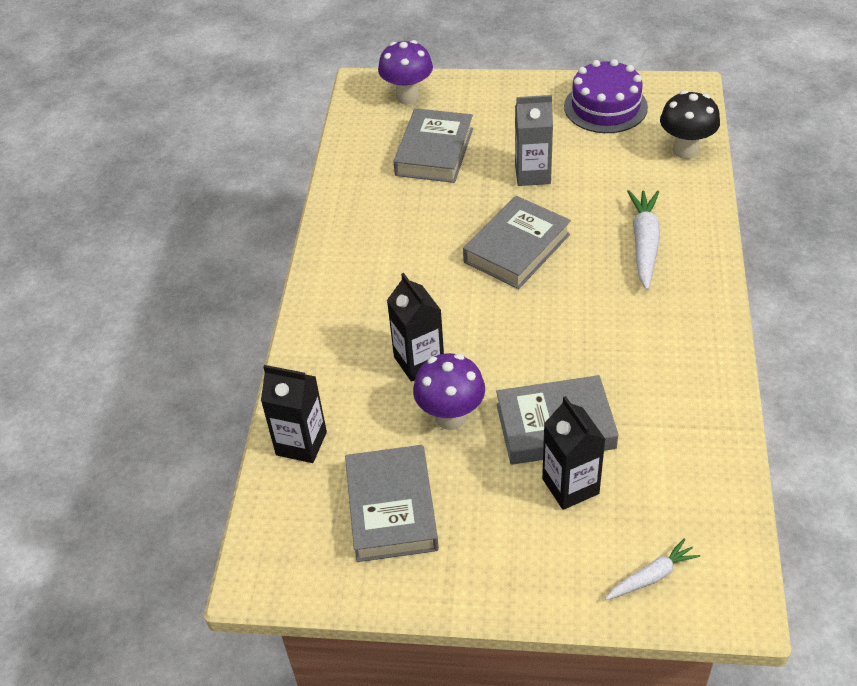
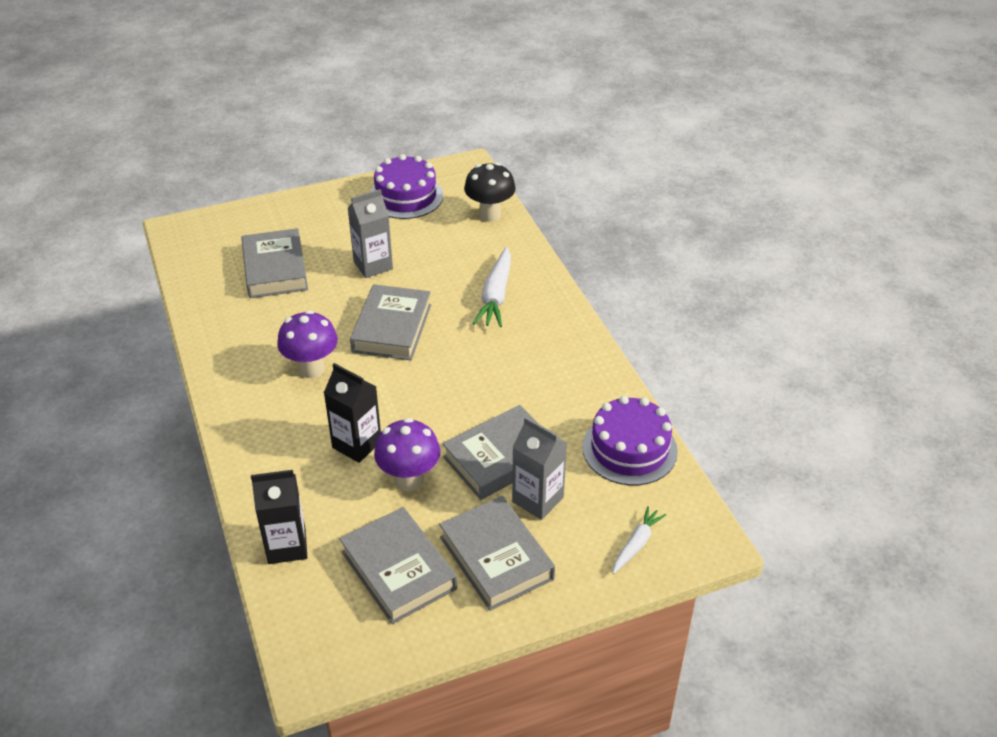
camera: 30 degrees left, 5 degrees down
(407, 97) = (224, 229): purple mushroom -> purple mushroom (311, 369)
(494, 533) = (496, 558): none -> grey book
(570, 486) = (537, 499): black carton -> grey carton
(644, 244) = (496, 295): white carrot -> white carrot turned 150 degrees counterclockwise
(701, 465) = (629, 449): none -> purple cake

